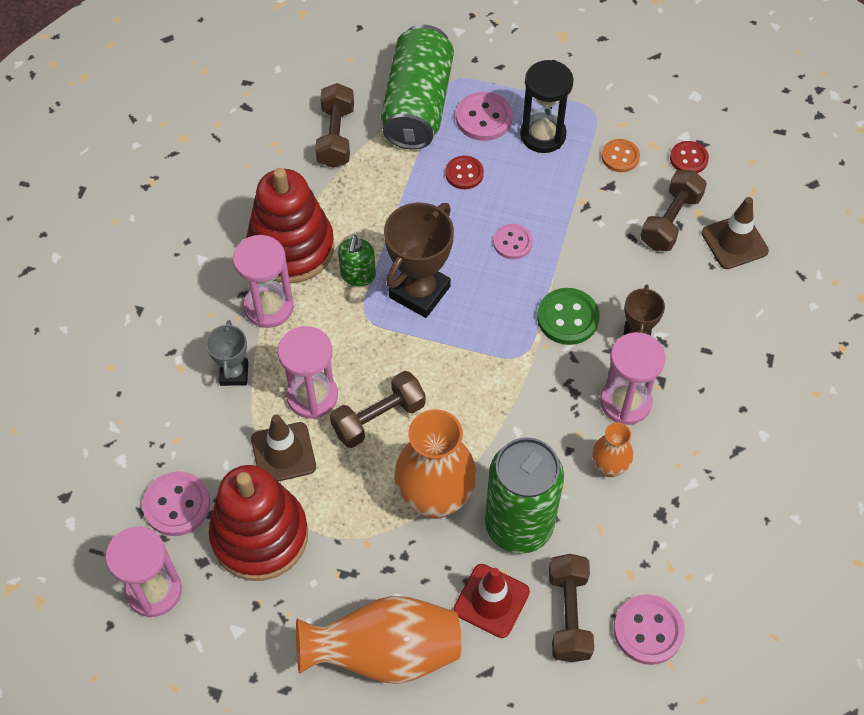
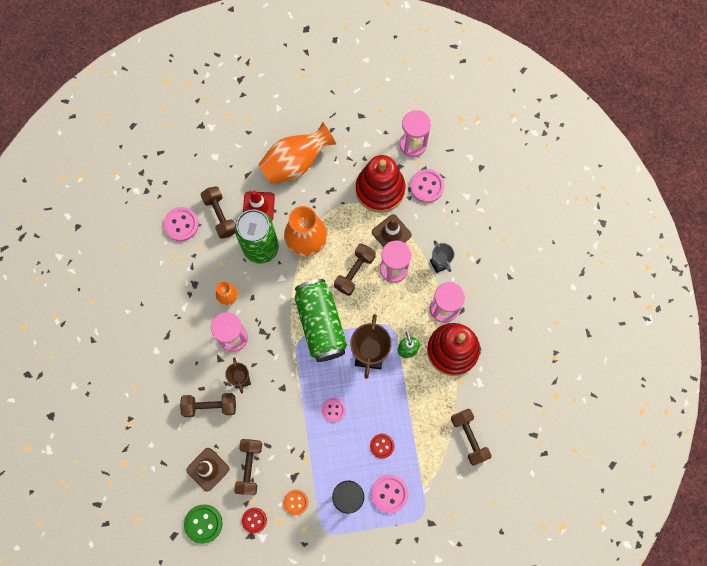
camera: 155 degrees right, 15 degrees up
(417, 105) = (433, 485): green can -> green can (321, 324)
(567, 318) = (283, 375): green button -> green button (203, 523)
(701, 320) = (210, 406): none -> brown dumbbell

